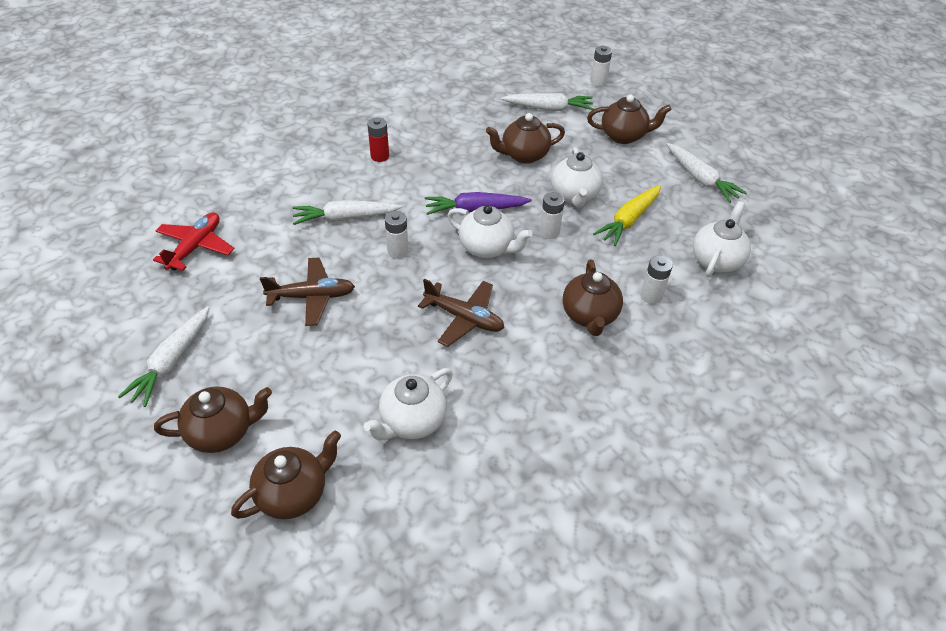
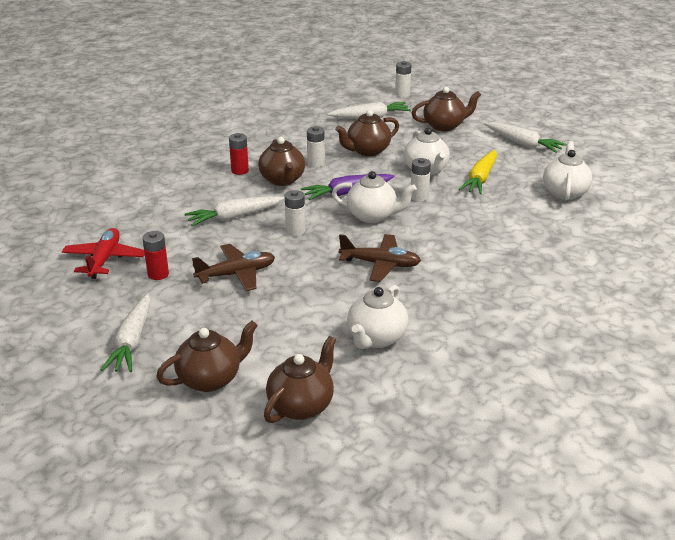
camera: 15 degrees left, 15 degrees down
(237, 278) = (158, 274): none -> red battery
(589, 316) = (484, 244): brown teapot -> brown teapot (282, 180)
(651, 296) = (526, 223): white battery -> white battery (316, 163)

